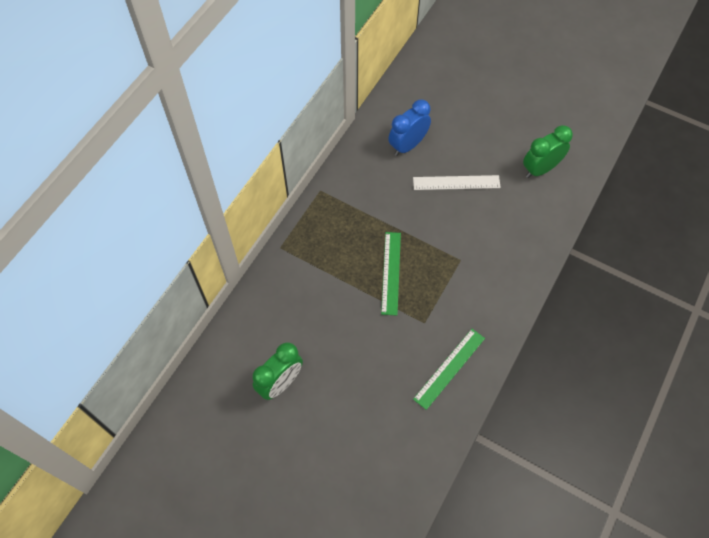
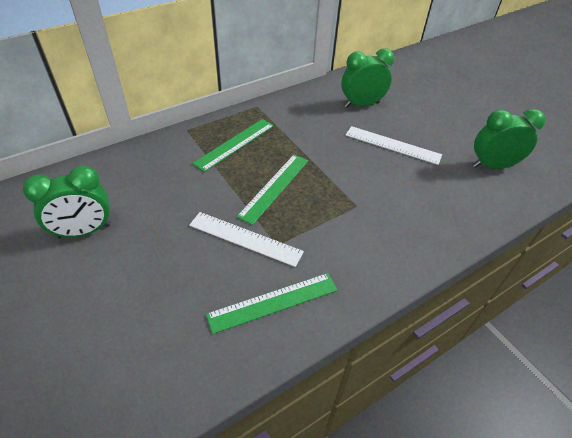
camera: 25 degrees right, 15 degrees down
(331, 243) = (235, 144): none -> green ruler
(399, 329) = (245, 238): none -> white ruler
(407, 145) = (361, 104): blue clock -> green clock

